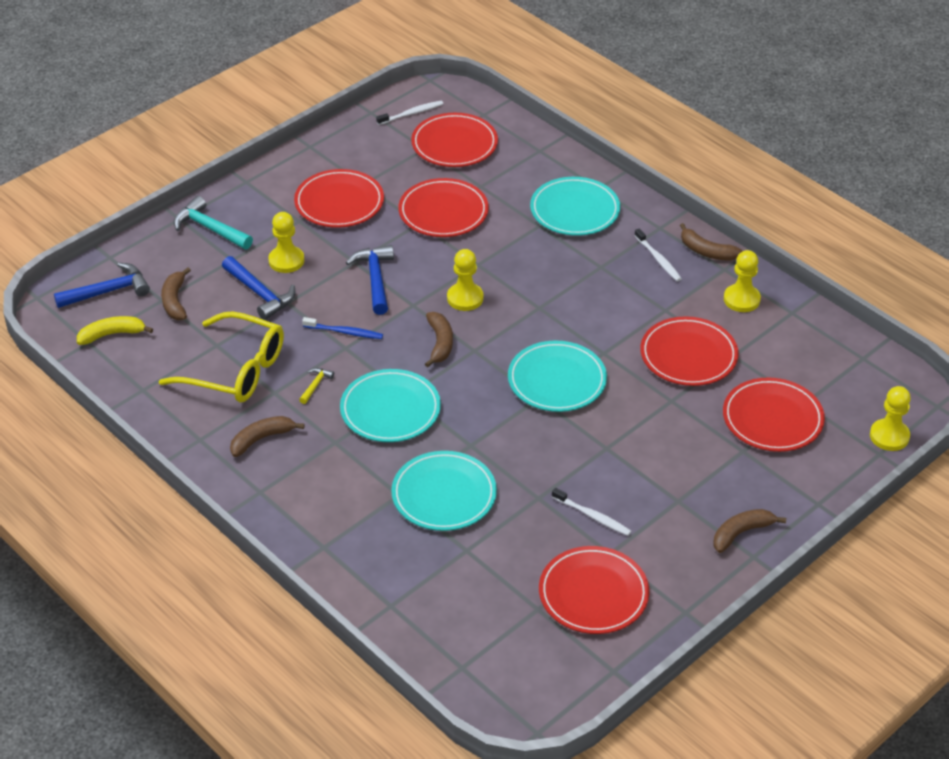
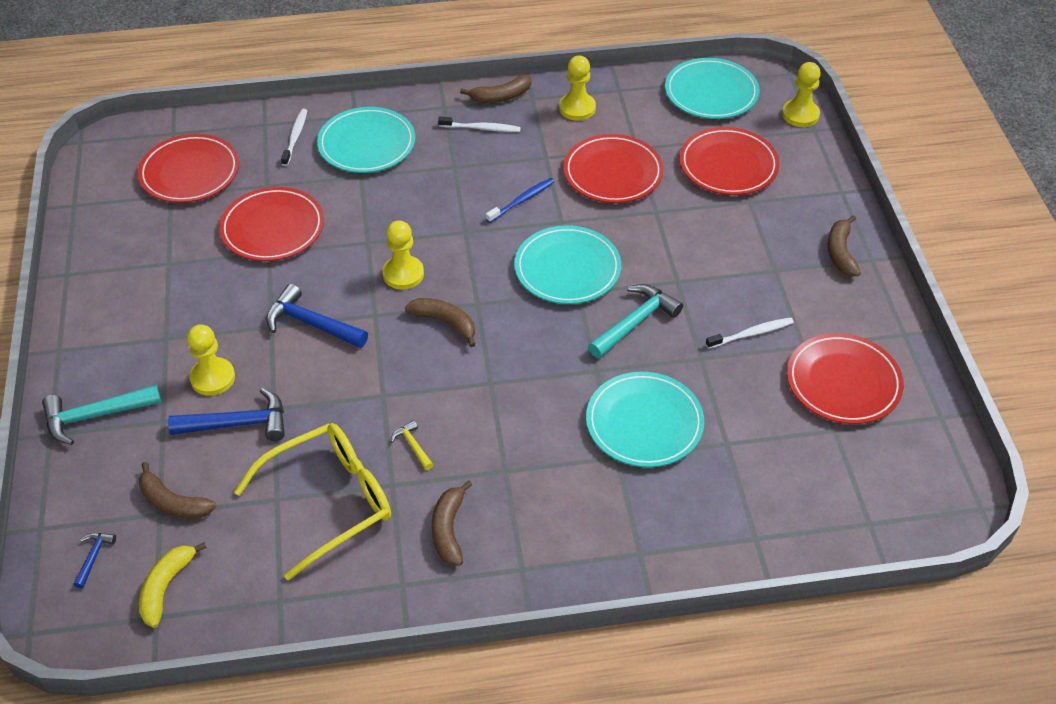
camera: 55 degrees left, 5 degrees up
(108, 291) = (94, 557): blue hammer -> blue hammer, size x0.50
(339, 203) = (175, 294): red plate -> none
(345, 332) = (361, 384): blue toothbrush -> blue toothbrush (522, 200)
(390, 410) = (499, 405): turquoise plate -> turquoise plate (711, 93)
(412, 113) = (111, 178): white toothbrush -> white toothbrush (295, 137)
(539, 444) = (635, 322): none -> turquoise hammer

